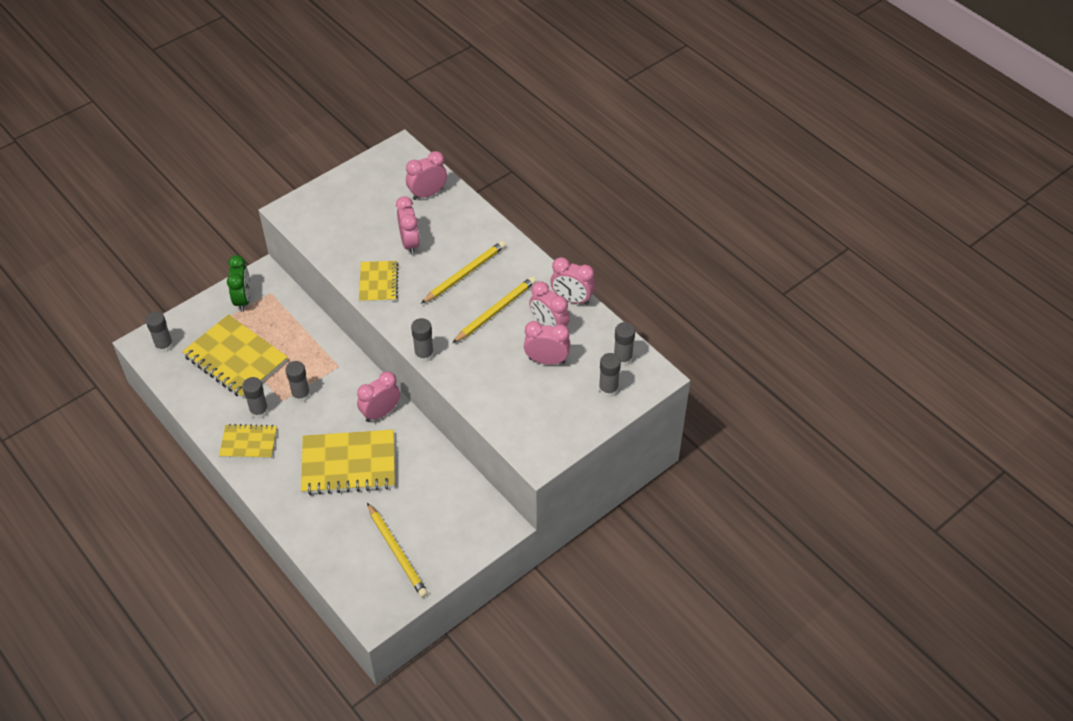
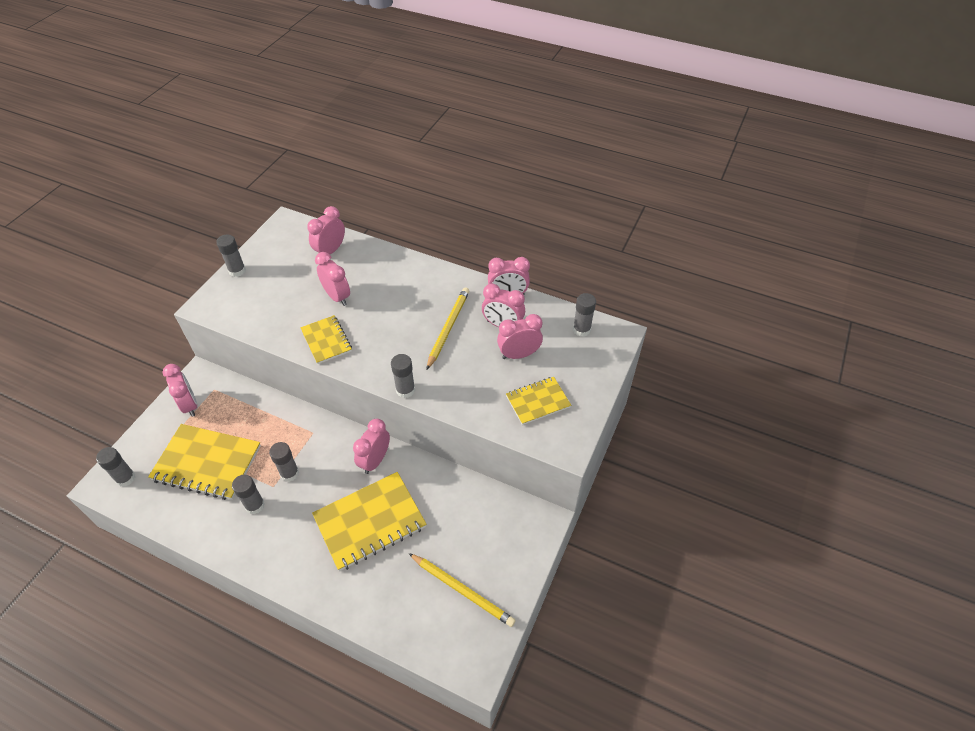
camera: 25 degrees left, 0 degrees up
(243, 300) = (189, 405): green clock -> pink clock
(249, 443) = (259, 541): yellow notebook -> yellow notebook (538, 401)
(465, 273) = (402, 306): yellow pencil -> none
(608, 389) = (586, 360): grey glue stick -> grey glue stick (237, 270)

